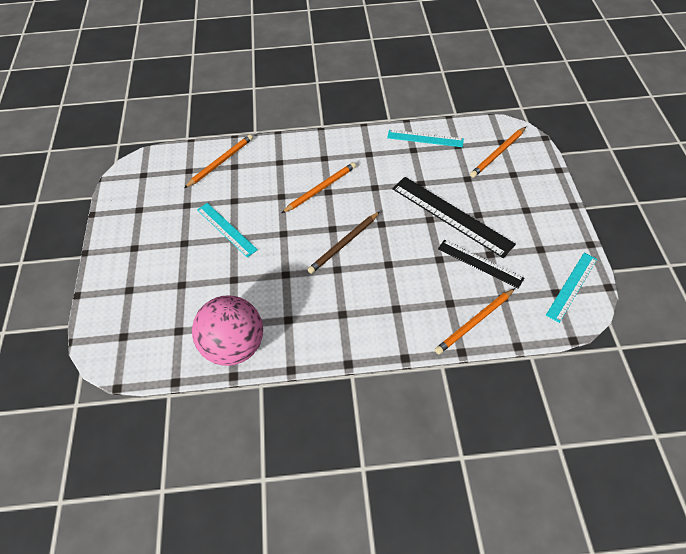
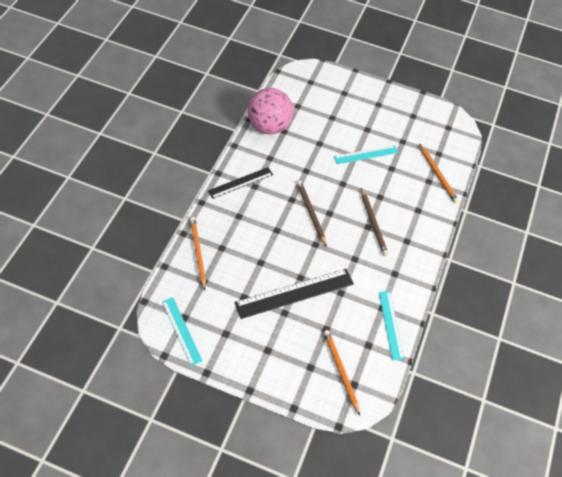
camera: 110 degrees right, 0 degrees up
(320, 189) = (373, 223): orange pencil -> brown pencil
(425, 138) = (390, 325): turquoise ruler -> turquoise ruler turned 45 degrees counterclockwise
(480, 263) = (240, 285): black ruler -> black ruler (240, 182)

